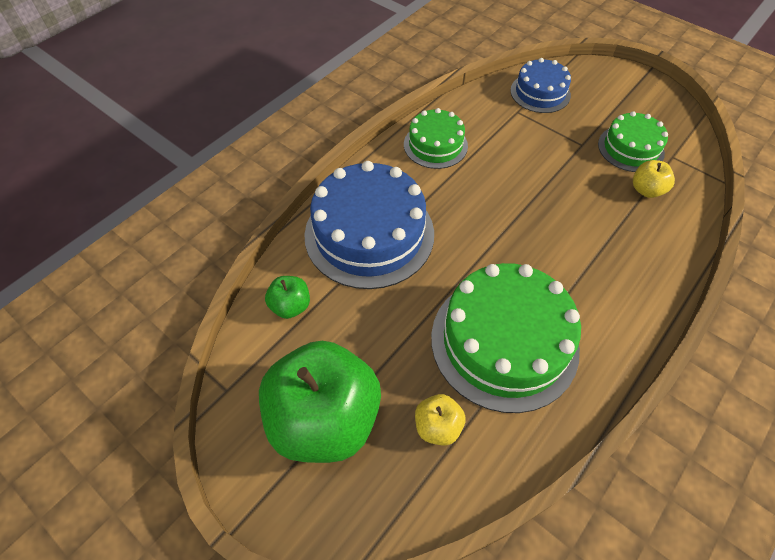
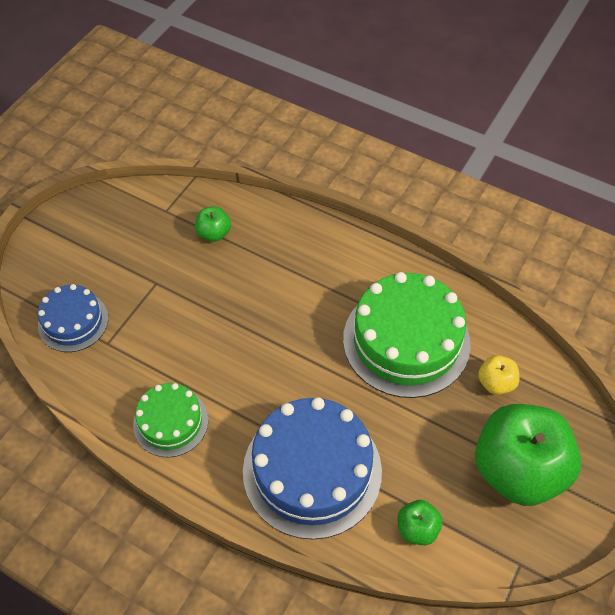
camera: 100 degrees left, 0 degrees up
(630, 148) = (158, 242): green cake -> none
(646, 190) = (214, 233): yellow apple -> green apple

